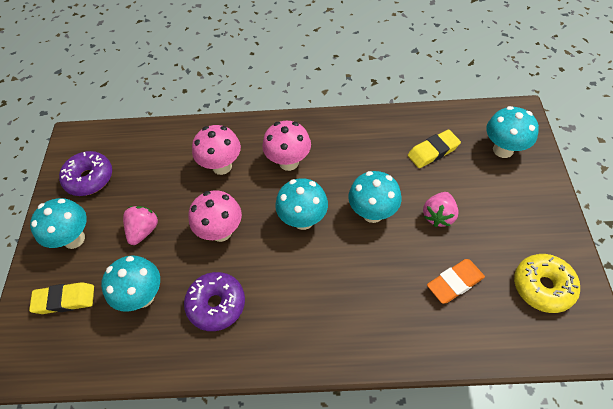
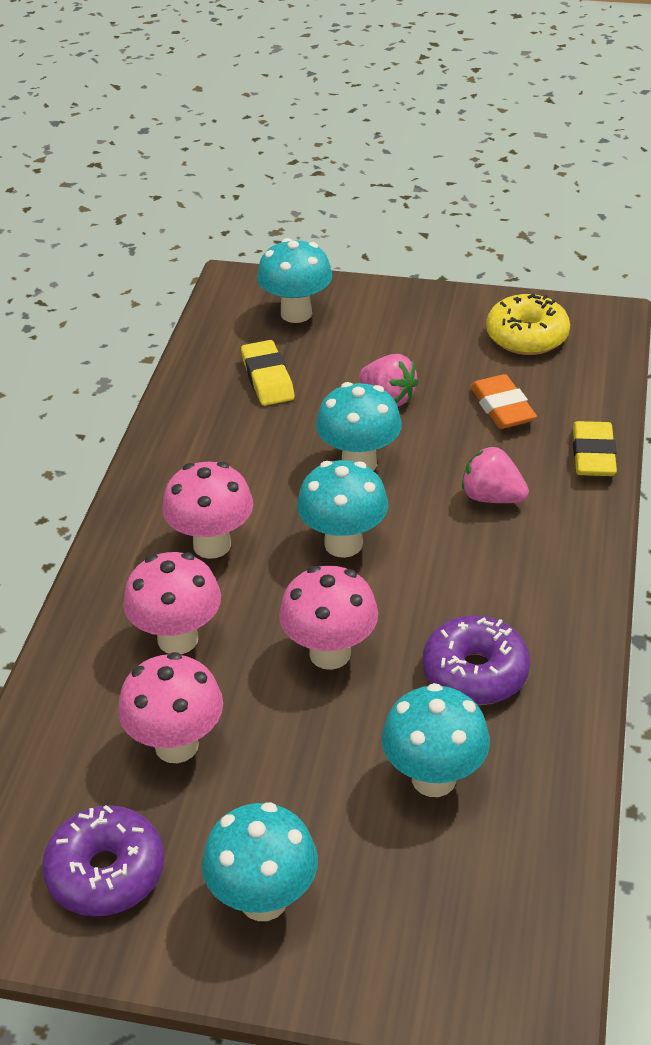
camera: 80 degrees left, 15 degrees down
(65, 300) = (409, 913): yellow eraser -> yellow eraser (593, 455)
(144, 230) = (286, 773): pink strawberry -> pink strawberry (492, 497)
(157, 184) = (176, 745): none -> pink mushroom

